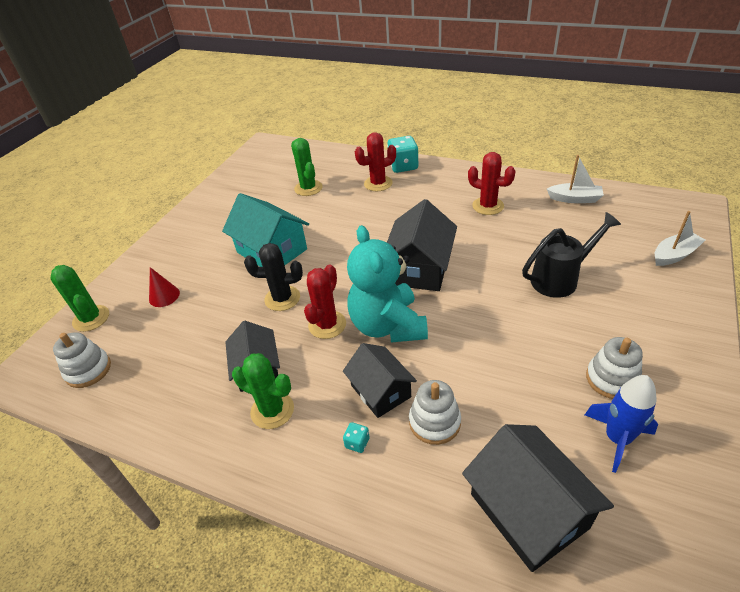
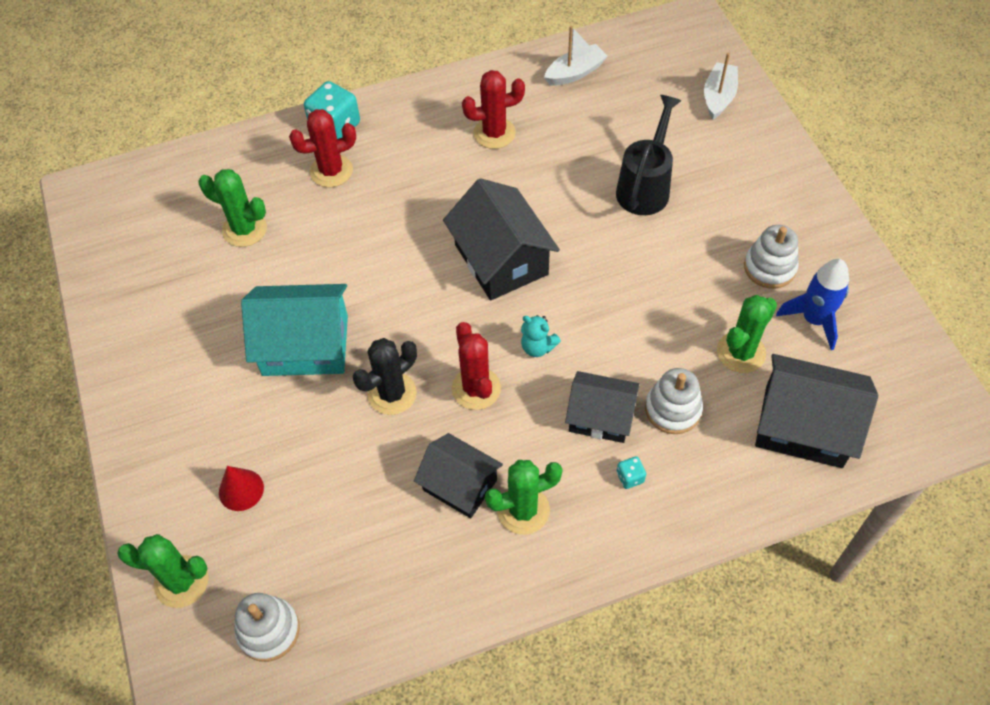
camera: 45 degrees left, 15 degrees up
(378, 183) = (331, 171): red cactus -> red cactus turned 45 degrees clockwise
(388, 326) = (537, 347): turquoise teddy bear -> turquoise teddy bear, size x0.40
(528, 420) = (741, 352): none -> green cactus

